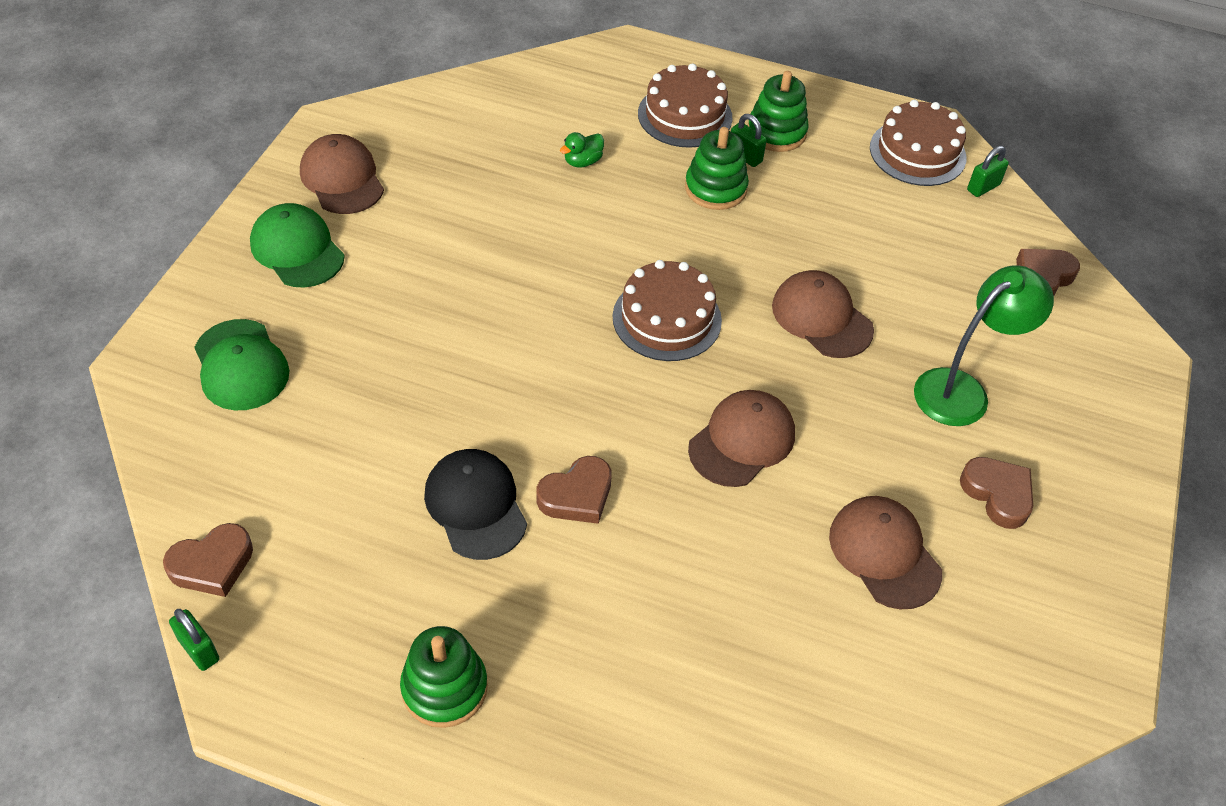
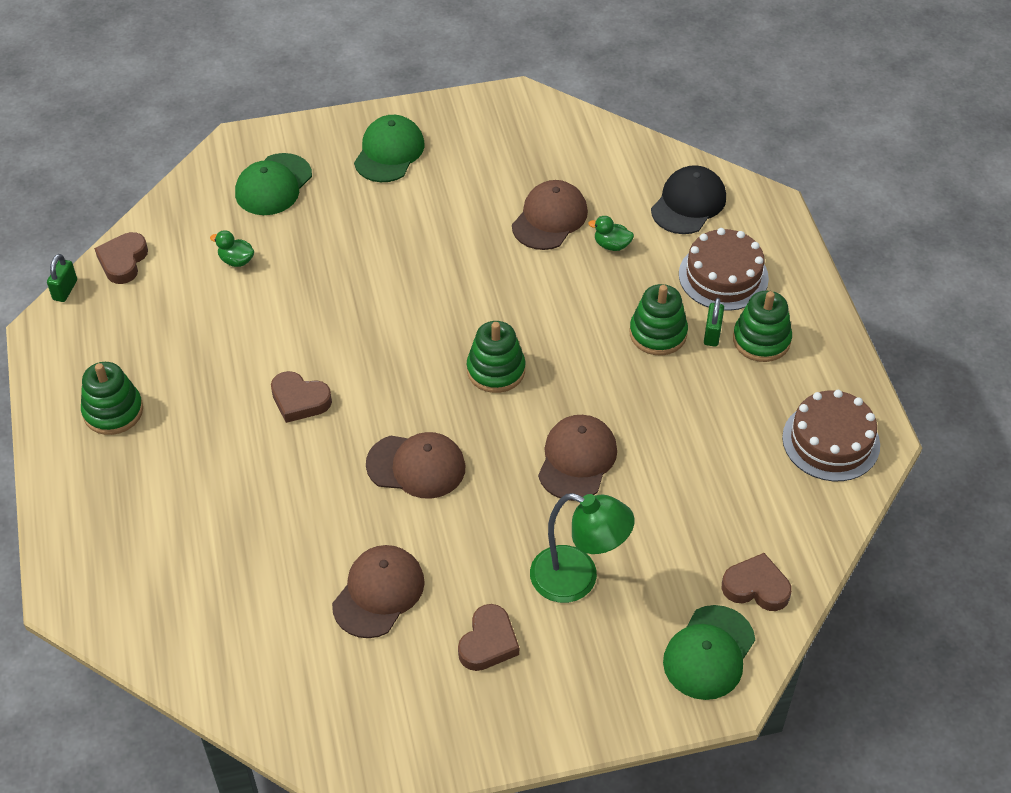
camera: 60 degrees right, 0 degrees up
(212, 564) = (123, 261): brown heart -> brown heart turned 75 degrees clockwise
(321, 453) = (236, 260): none -> green duck
(342, 179) = (472, 135): brown cap -> brown cap (549, 218)
(476, 506) = (253, 354): black cap -> black cap (688, 203)
(667, 318) = (496, 370): brown cake -> green stacking toy
(983, 187) = (831, 504): green padlock -> none
(1095, 344) = (709, 653): none -> green cap

